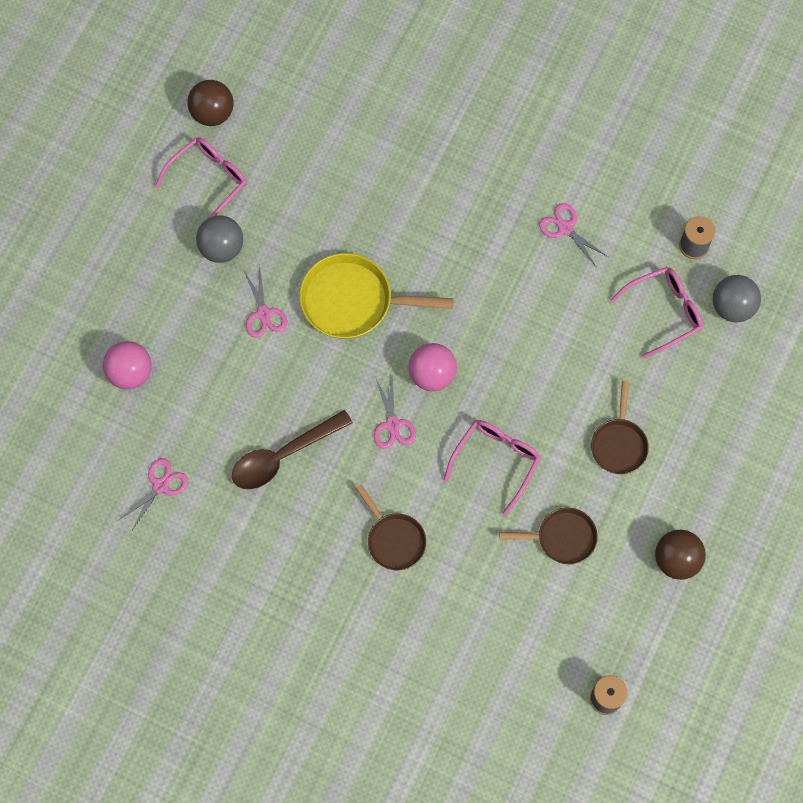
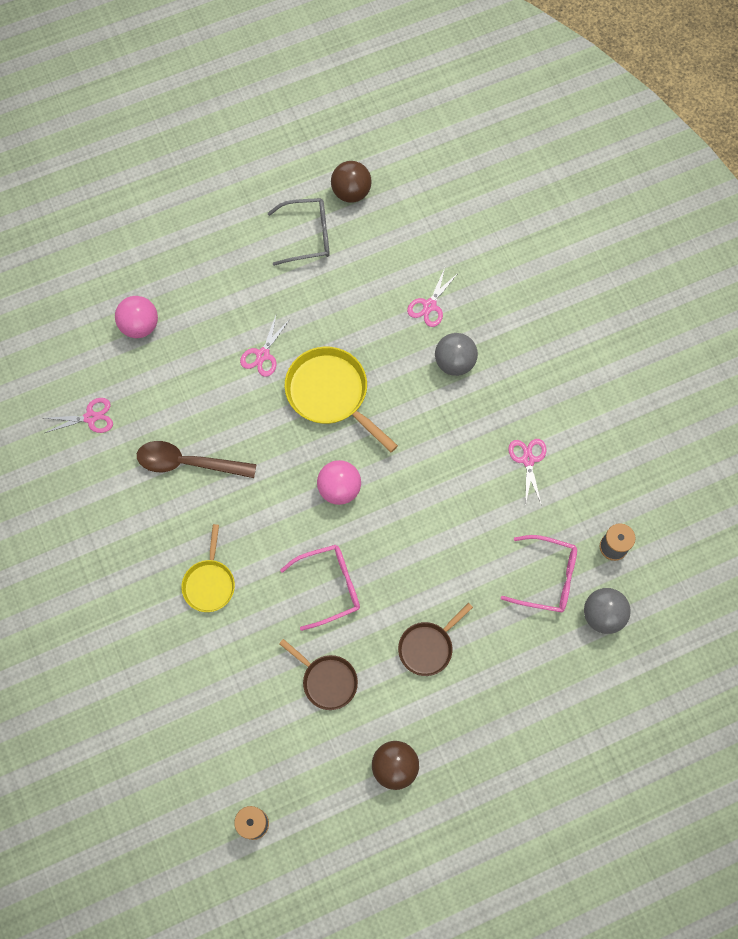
camera: 40 degrees right, 0 degrees up
(208, 180) = (307, 236): pink glasses -> grey glasses
(221, 248) = (275, 288): grey ball -> grey ball (454, 362)
(392, 424) = (281, 501): pink scissors -> pink scissors (429, 305)
(394, 540) = (209, 583): brown pan -> yellow pan

